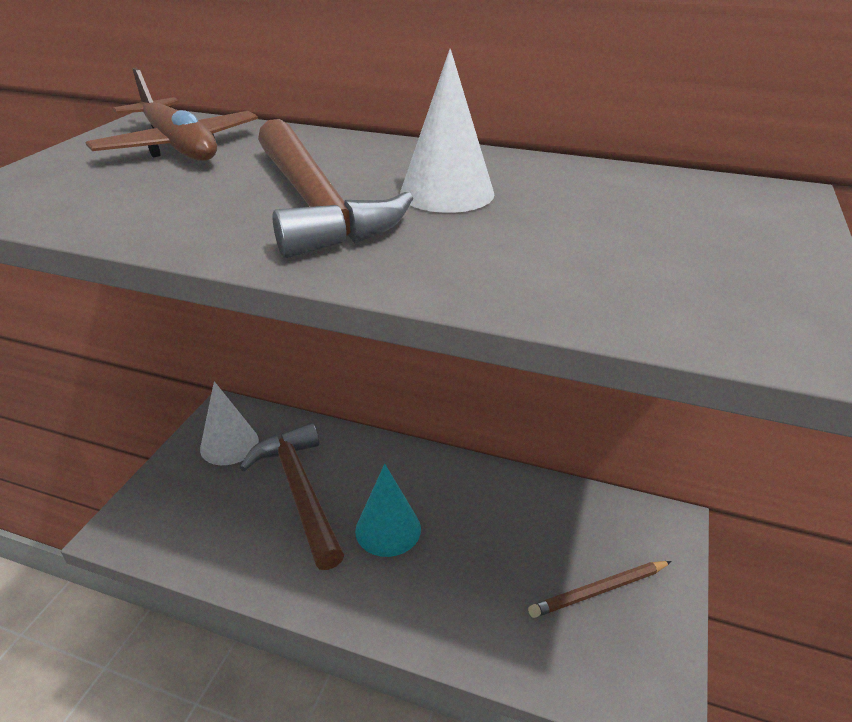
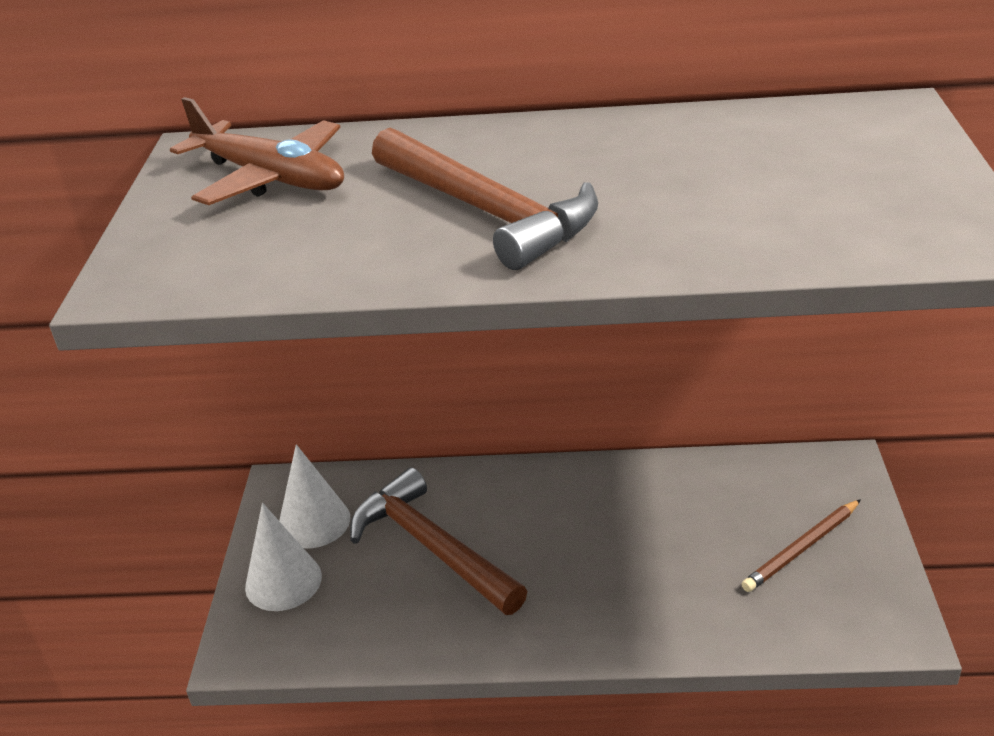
camera: 15 degrees left, 0 degrees up
(388, 529) = (555, 556): turquoise cone -> none
(447, 193) = (601, 172): white cone -> white cone (283, 581)

